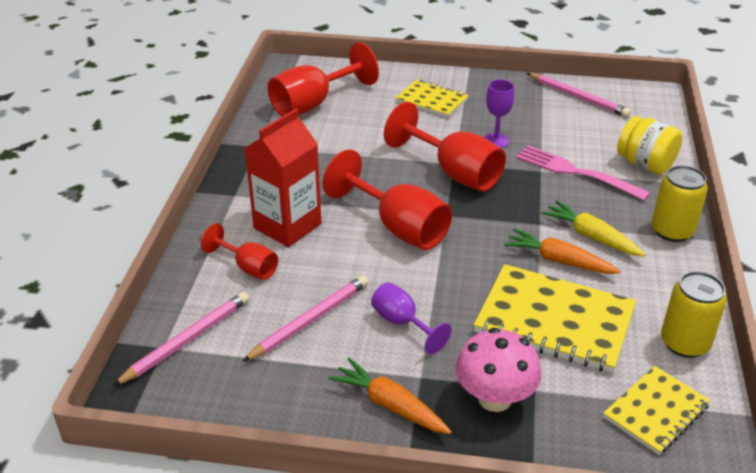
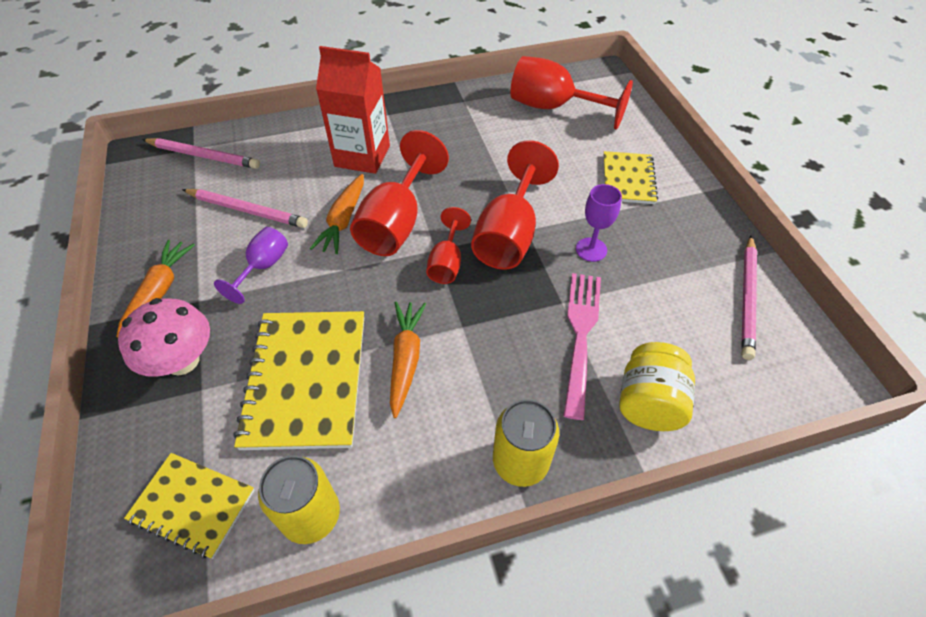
camera: 65 degrees right, 15 degrees up
(248, 267) = (299, 154): red goblet -> red goblet (447, 262)
(372, 258) = (343, 220): none -> orange carrot
(591, 237) = (464, 379): yellow carrot -> none

